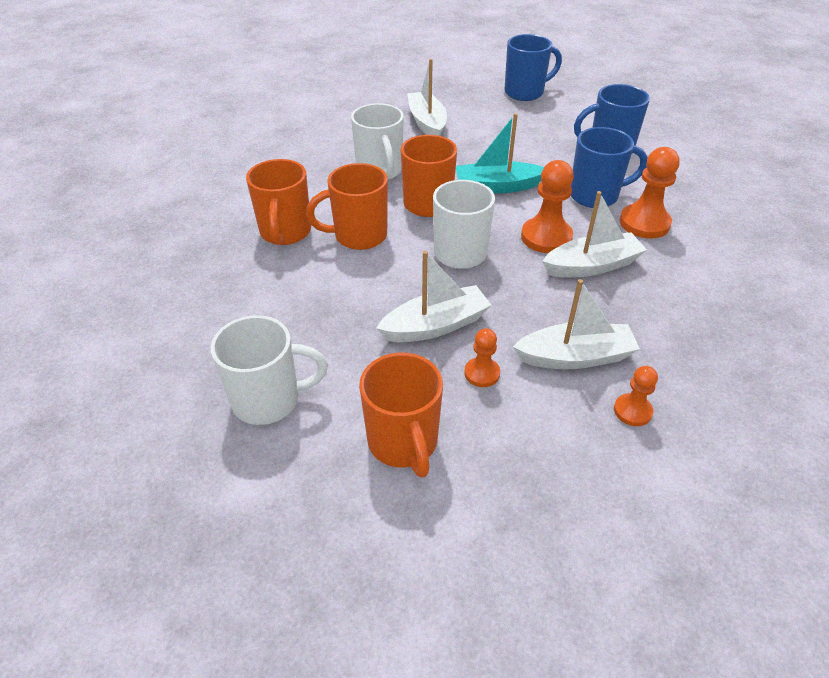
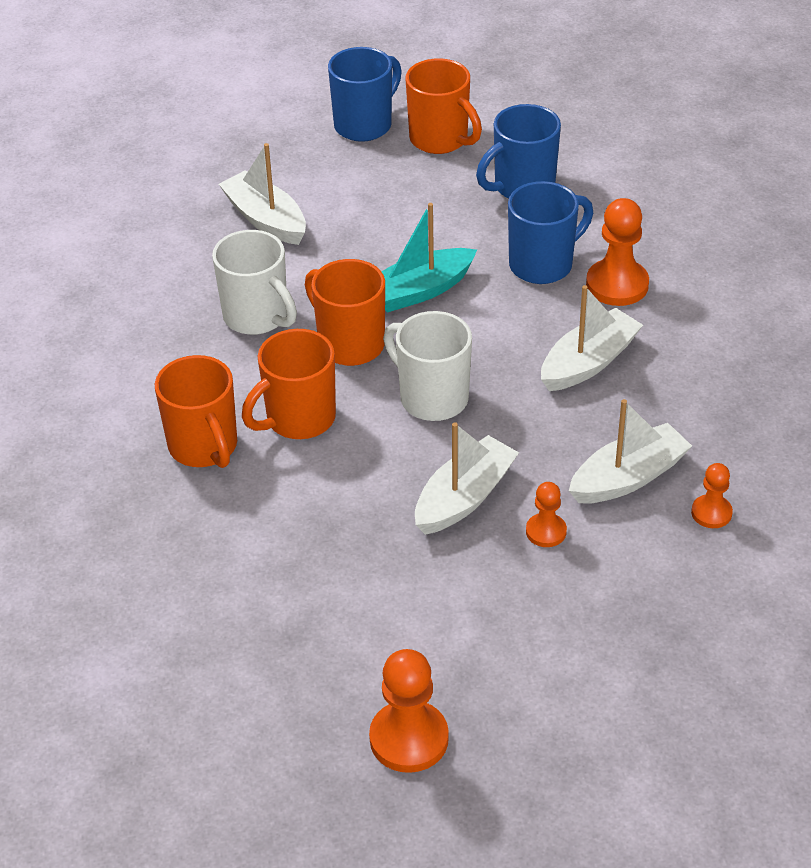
camera: 25 degrees left, 0 degrees up
(269, 400) = (346, 646): white mug -> none
(403, 443) = (514, 632): orange mug -> orange mug (440, 140)
(546, 237) = (518, 343): orange pawn -> orange pawn (409, 739)

